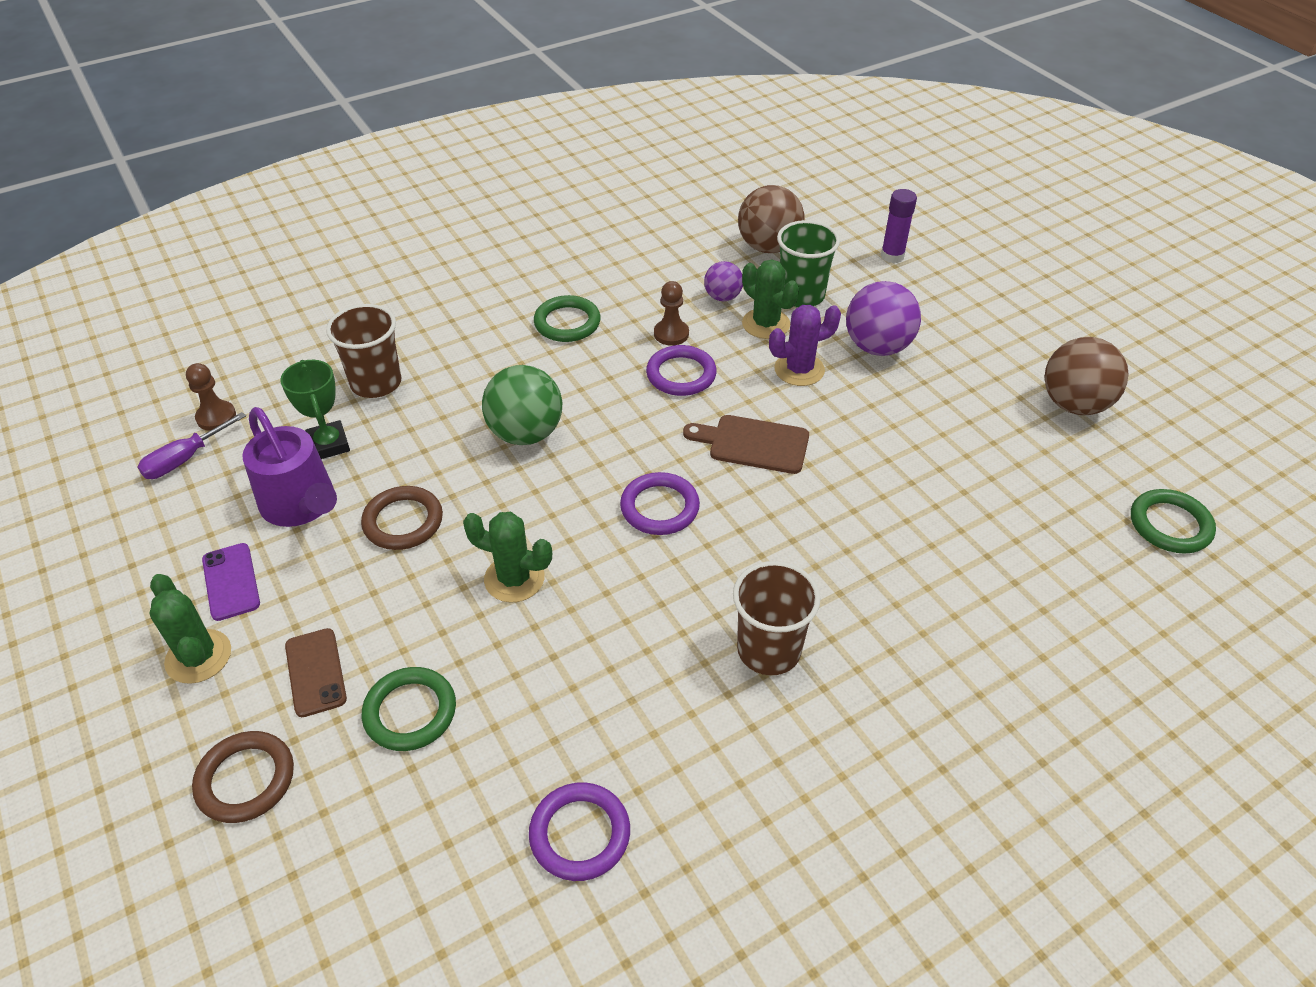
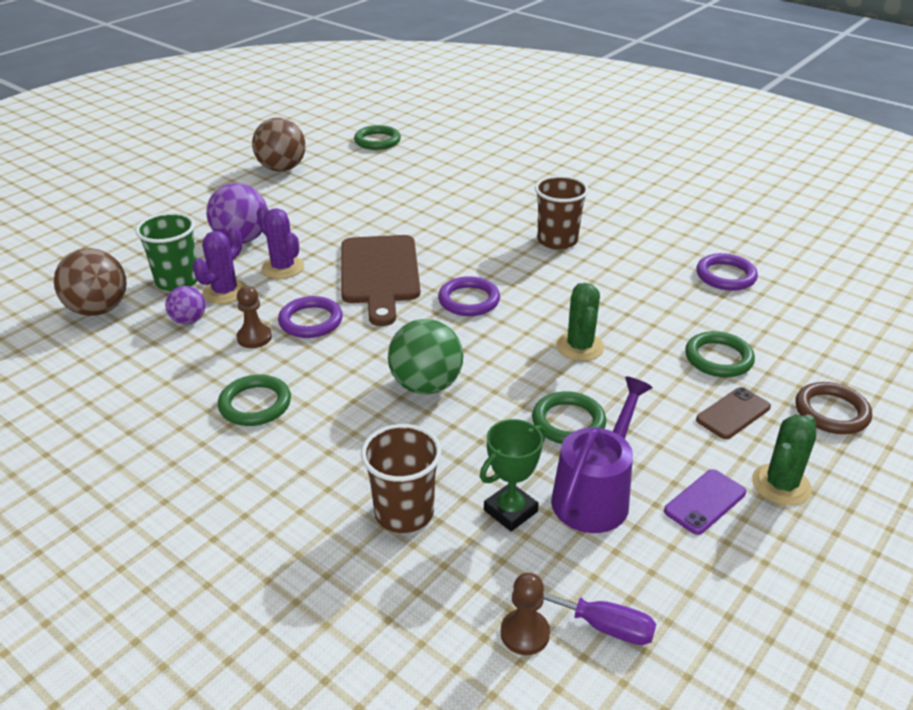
camera: 110 degrees left, 10 degrees down
(403, 521) = (568, 422): brown ring -> green ring
(753, 444) = (380, 274): brown cutting board -> brown cutting board, size x1.56
(766, 324) = (225, 292): green cactus -> purple cactus
(892, 256) = (108, 247): purple glue stick -> none

